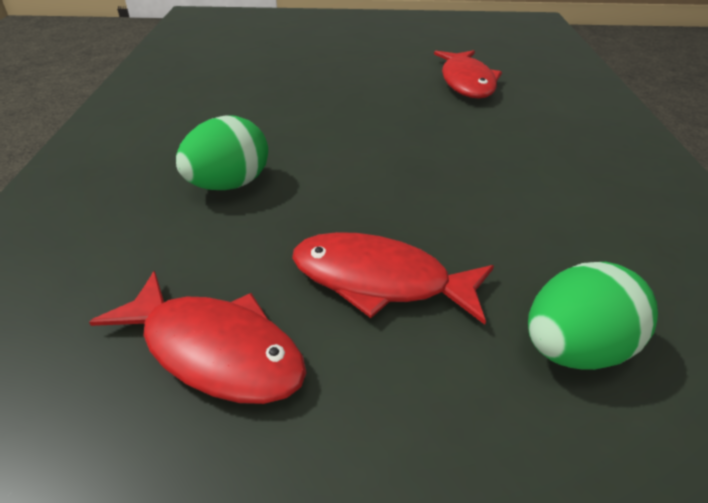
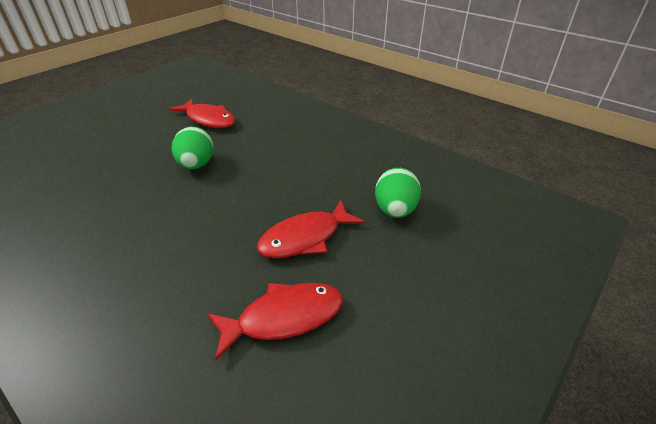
camera: 50 degrees left, 0 degrees up
(229, 185) = (164, 251): green egg -> green egg (196, 165)

